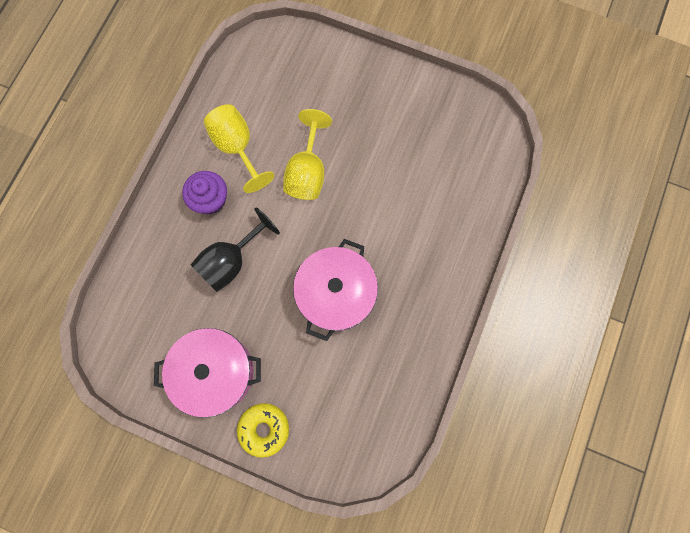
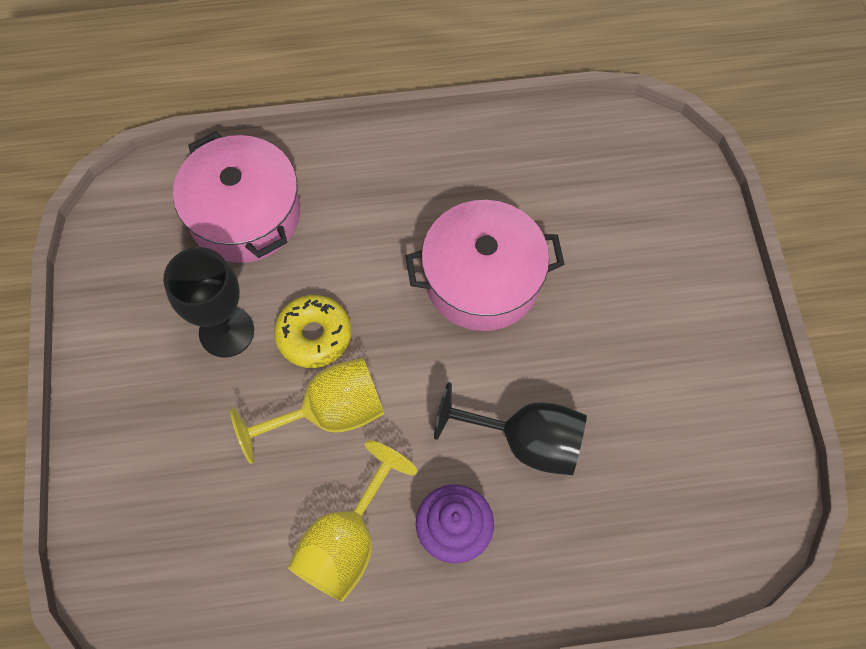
camera: 120 degrees left, 10 degrees down
(215, 372) = (683, 370): pink pot -> pink pot (245, 214)
(264, 429) = (704, 271): yellow donut -> yellow donut (314, 335)
(384, 144) = (226, 331): none -> black goblet

